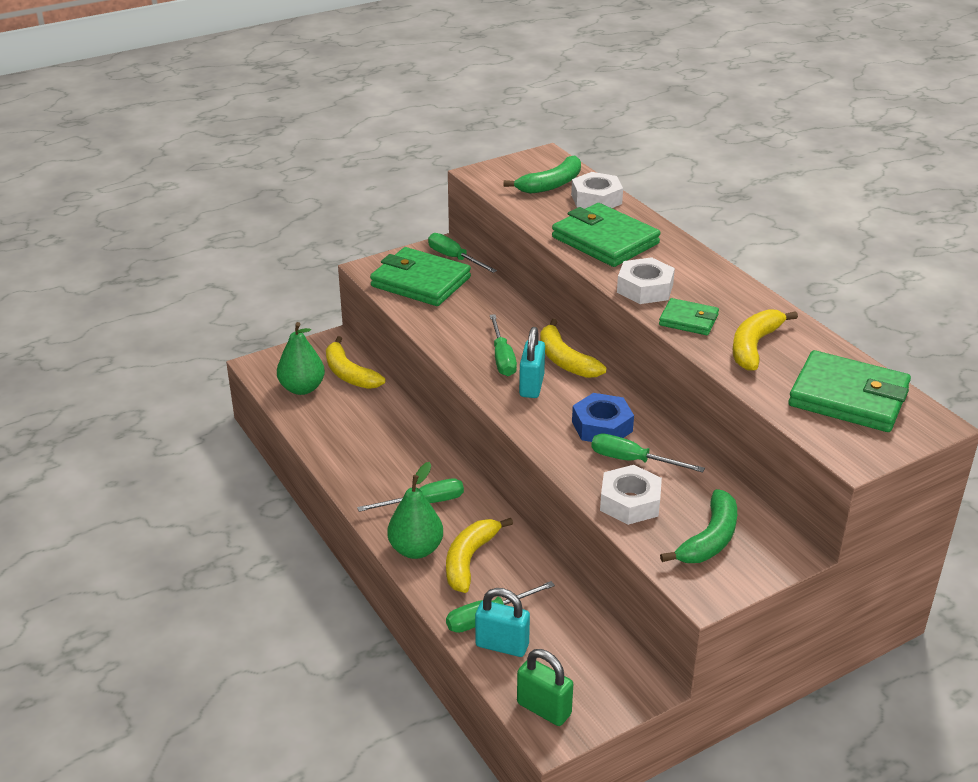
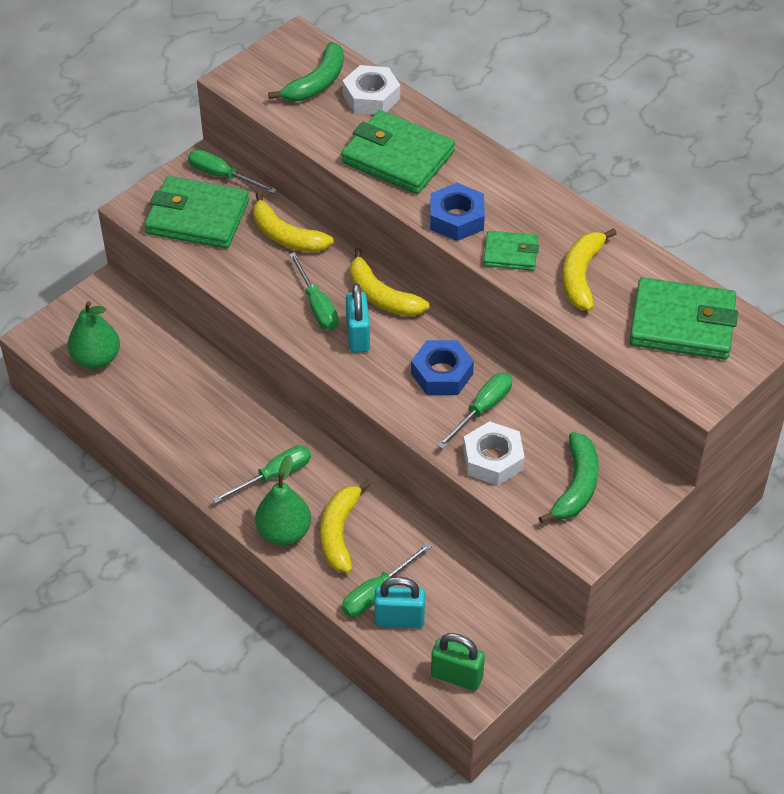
camera: 15 degrees left, 15 degrees up
(349, 374) = (140, 329): yellow banana -> yellow banana (286, 236)
(632, 460) = (482, 409): green screwdriver -> green screwdriver turned 120 degrees clockwise
(645, 288) = (456, 218): white nut -> blue nut

